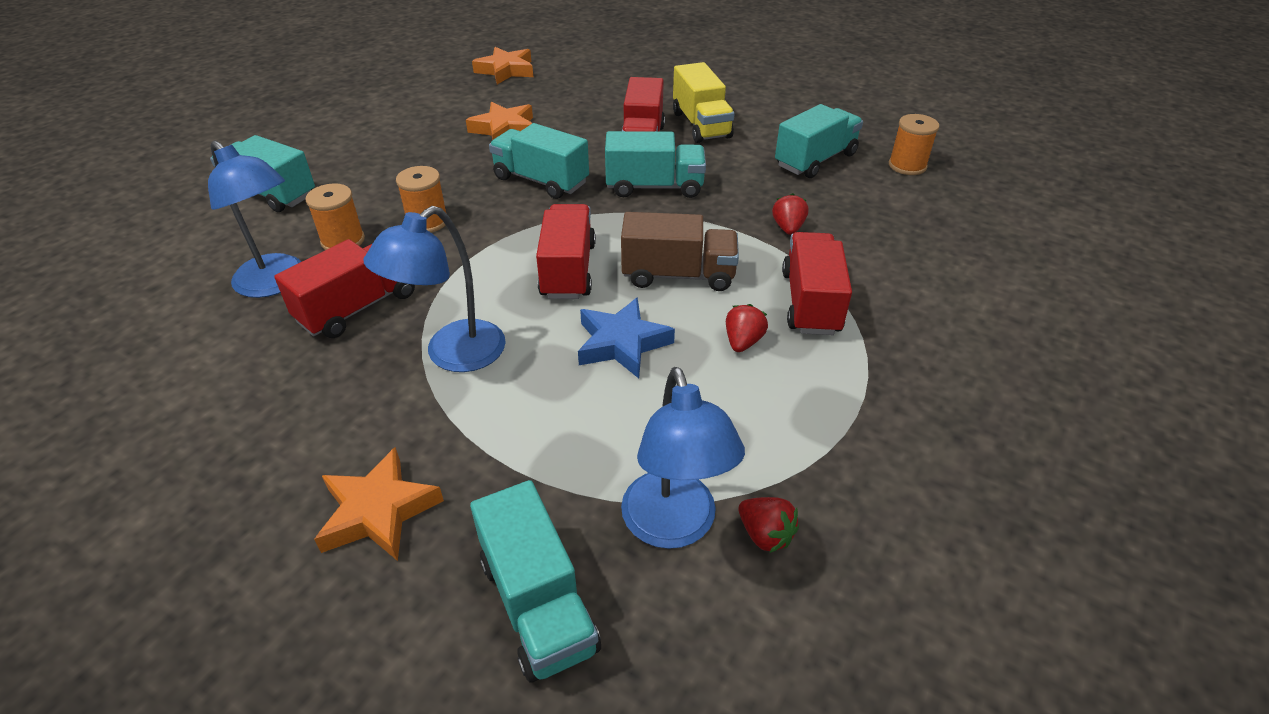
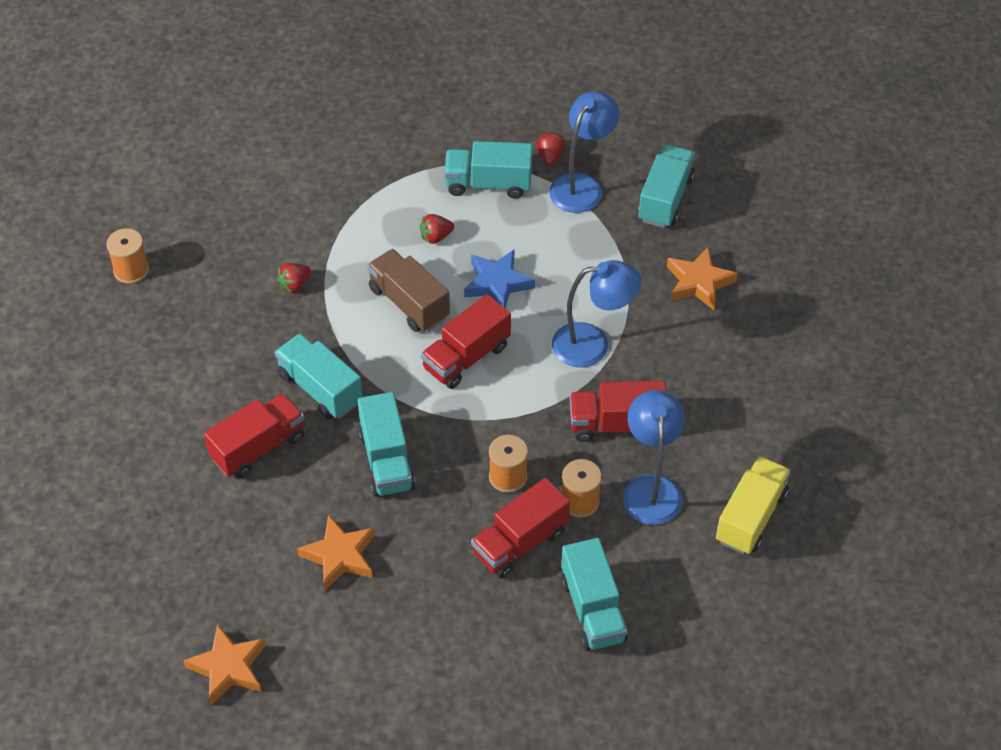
camera: 135 degrees left, 10 degrees up
(701, 125) = (188, 430): yellow truck -> yellow truck (751, 517)
(810, 302) = (366, 230): red truck -> red truck (520, 543)
(815, 160) = (177, 324): turquoise truck -> turquoise truck (488, 184)

